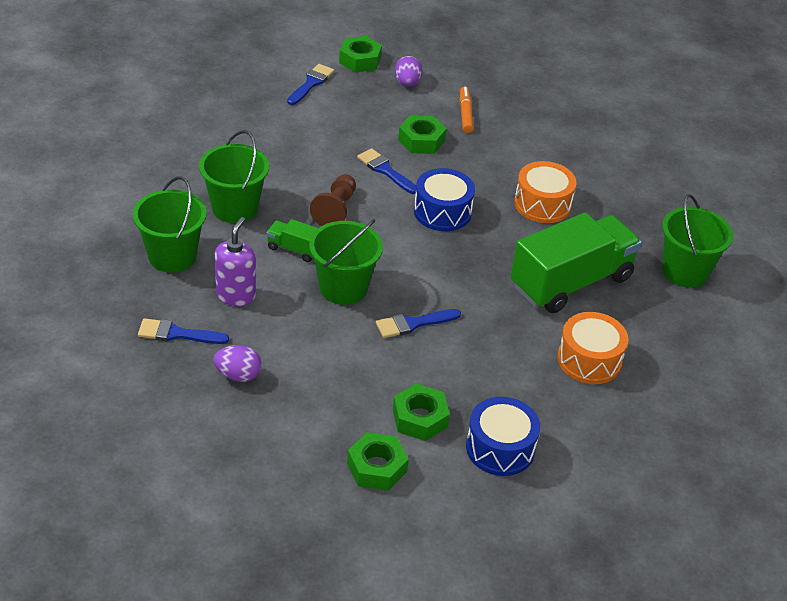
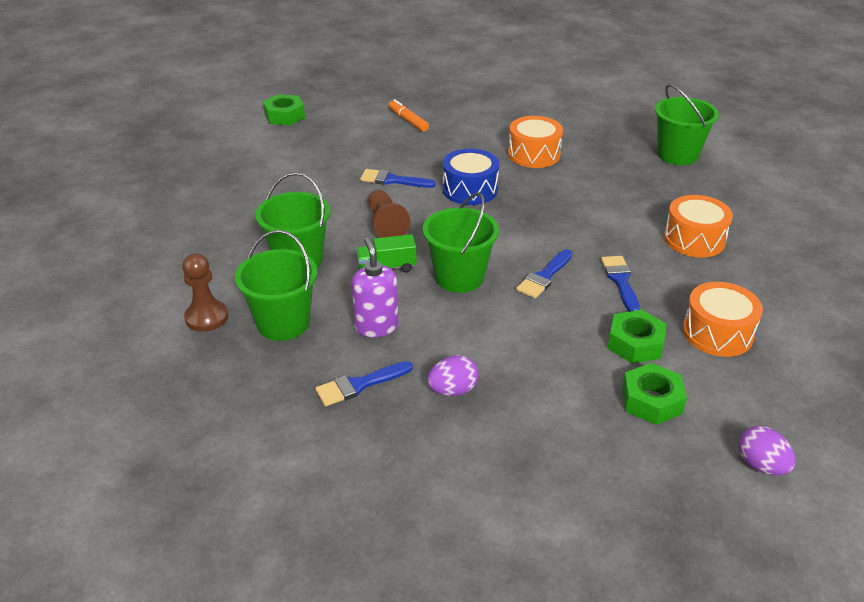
camera: 30 degrees left, 5 degrees down
(124, 223) = (206, 317): none -> brown pawn
(311, 83) = (262, 146): blue brush -> blue brush (620, 281)
(407, 83) = (340, 117): purple egg -> purple egg (761, 465)
(421, 140) = (396, 150): green nut -> none
(500, 448) = (717, 333): blue drum -> orange drum
(571, 282) = (616, 195): green truck -> none

